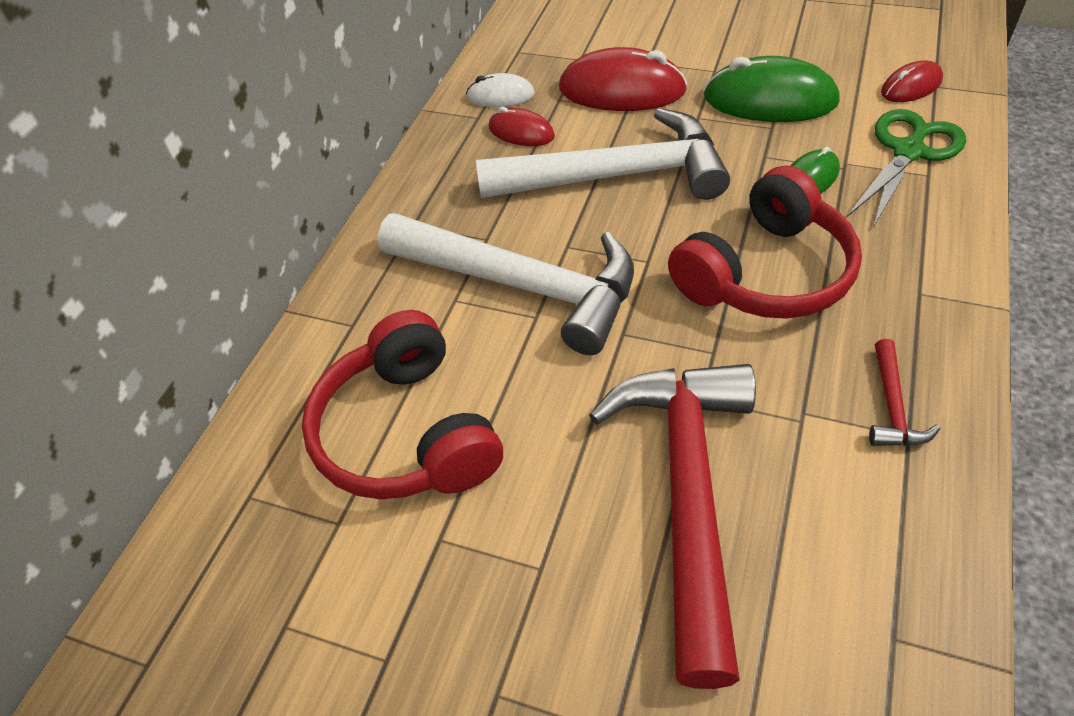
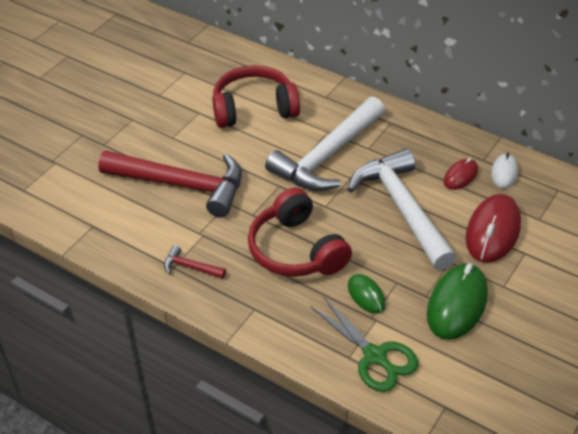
camera: 100 degrees right, 5 degrees down
(616, 176) = (402, 209): white hammer -> white hammer turned 150 degrees clockwise
(911, 87) = (448, 391): red mouse -> none

